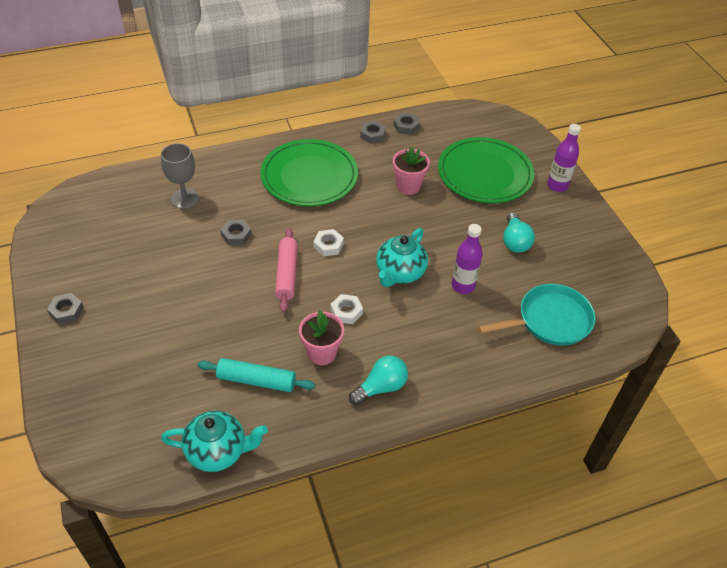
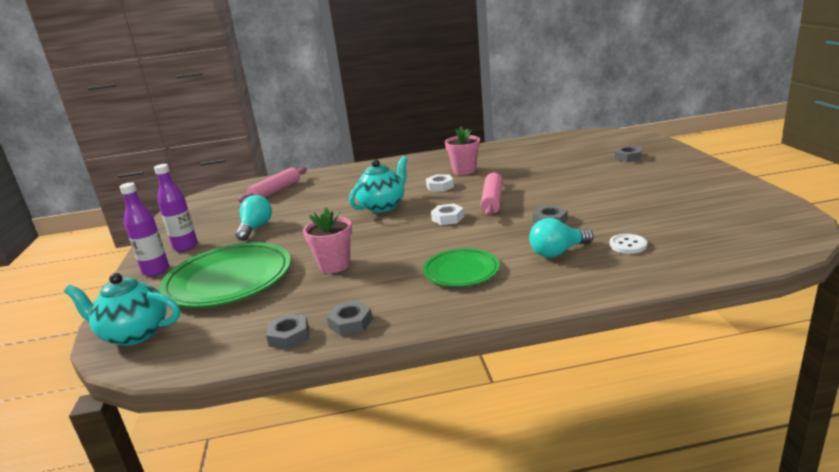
camera: 165 degrees left, 25 degrees down
(66, 311) = (698, 174): grey nut -> grey nut (628, 157)
(185, 199) = (627, 245): grey goblet -> white button
(218, 451) = (536, 141): turquoise teapot -> turquoise teapot (134, 334)
(256, 380) = (515, 159): turquoise rolling pin -> none
(309, 176) = (461, 271): green plate -> green plate, size x0.57
(381, 387) = (424, 162): turquoise light bulb -> turquoise light bulb (558, 252)
(463, 286) = (330, 202): purple bottle -> purple bottle (185, 247)
(550, 320) = (275, 191): turquoise pan -> pink rolling pin

